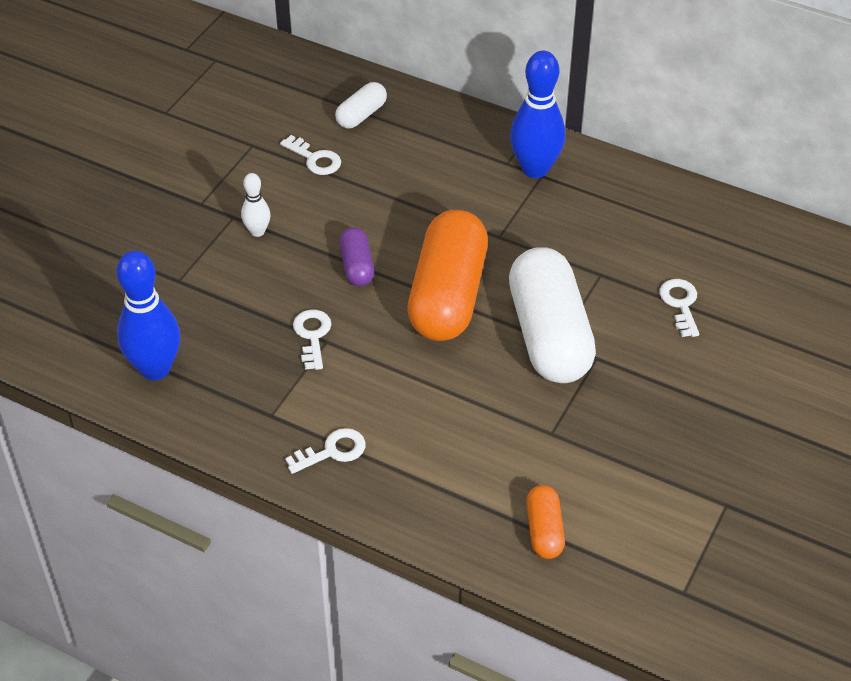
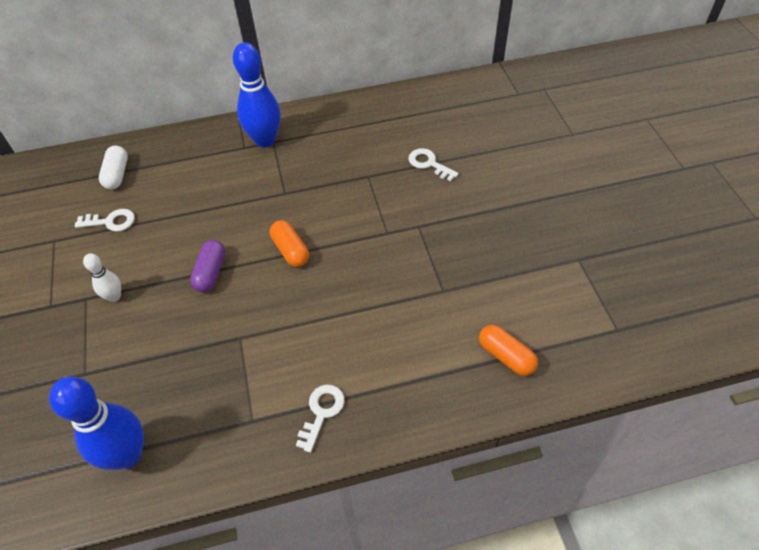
camera: 40 degrees left, 5 degrees up
(312, 336) = (226, 341): white key -> none
(357, 266) = (211, 272): purple capsule -> purple capsule turned 60 degrees clockwise
(448, 295) = (290, 250): orange capsule -> orange capsule, size x0.46
(549, 335) = (377, 232): white capsule -> none

